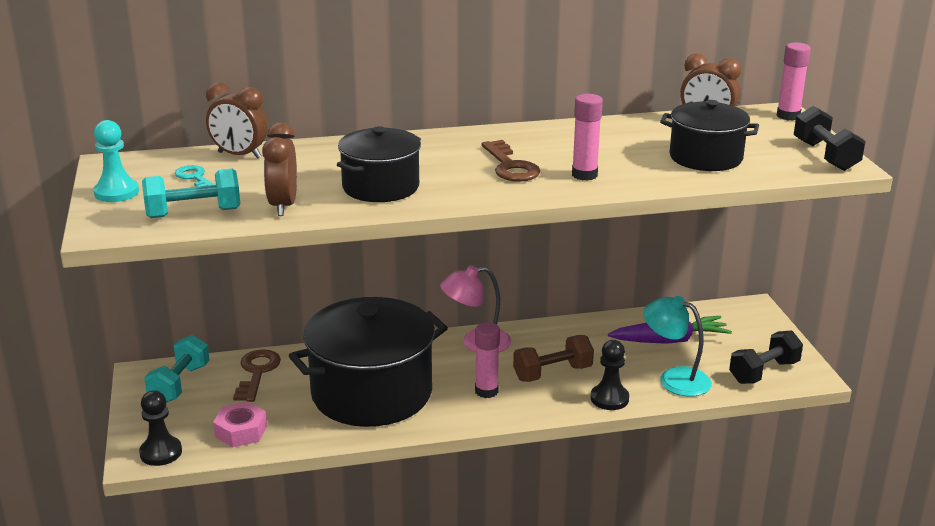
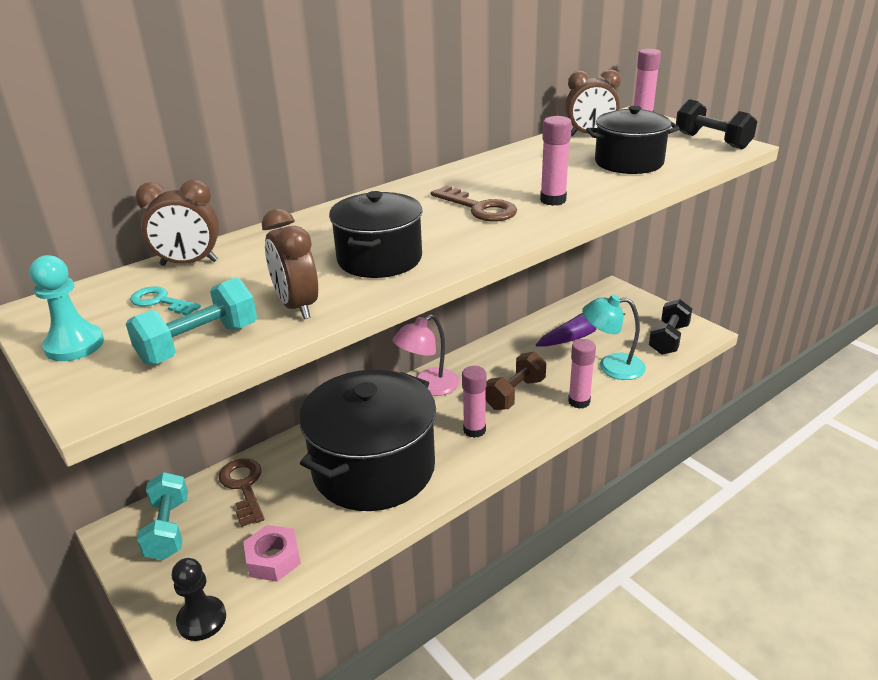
camera: 25 degrees left, 5 degrees up
(609, 399) = (579, 401): black pawn -> pink glue stick

